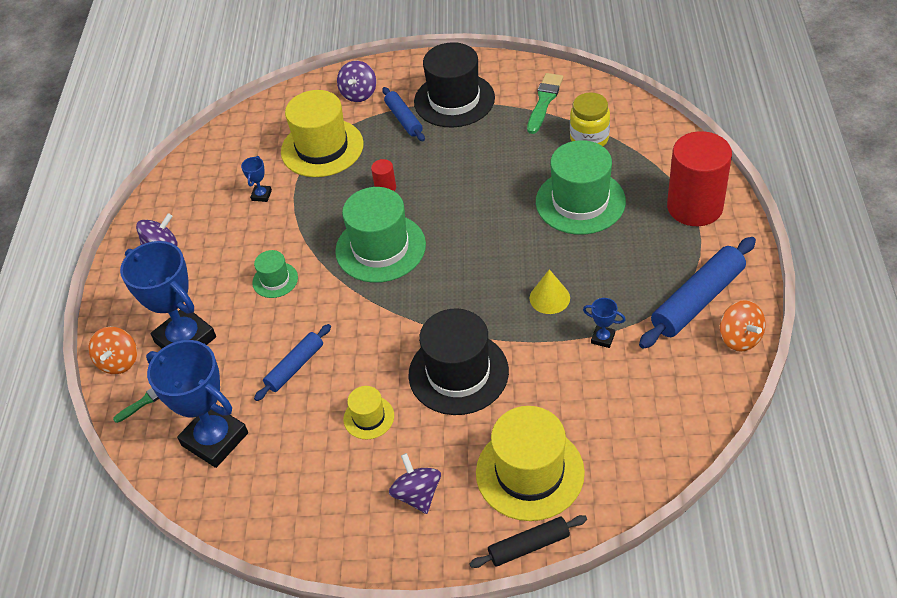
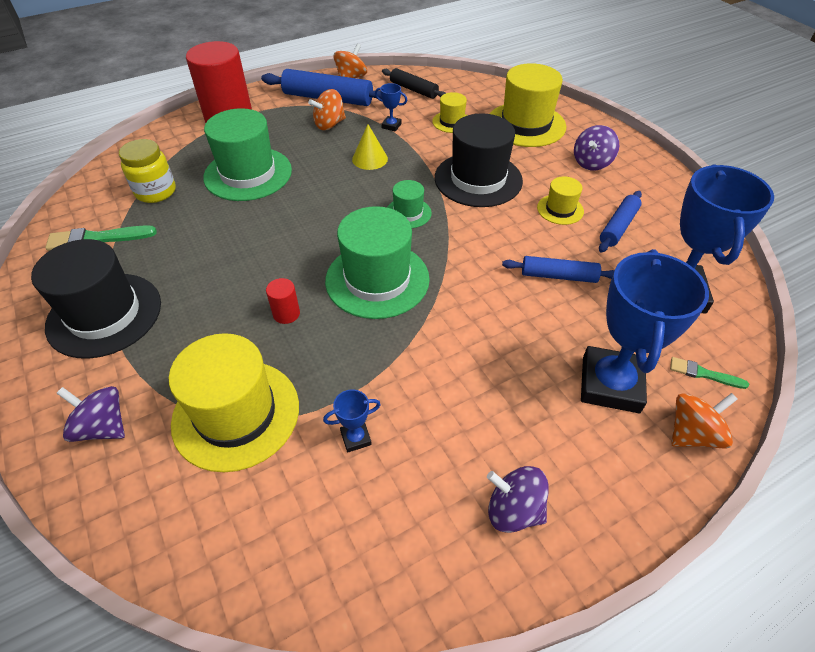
camera: 125 degrees left, 0 degrees up
(275, 280) = (476, 346): green hat -> green hat (408, 213)
(359, 94) = (103, 427): purple spinning top -> purple spinning top turned 135 degrees counterclockwise
(403, 119) = (153, 349): blue rolling pin -> blue rolling pin (618, 227)
(529, 546) = (573, 111): black rolling pin -> black rolling pin (413, 90)
(579, 399) = (451, 122): none -> yellow hat
(603, 338) = (391, 126): blue trophy -> blue trophy turned 60 degrees counterclockwise
(636, 285) = (329, 124): none -> orange spinning top

